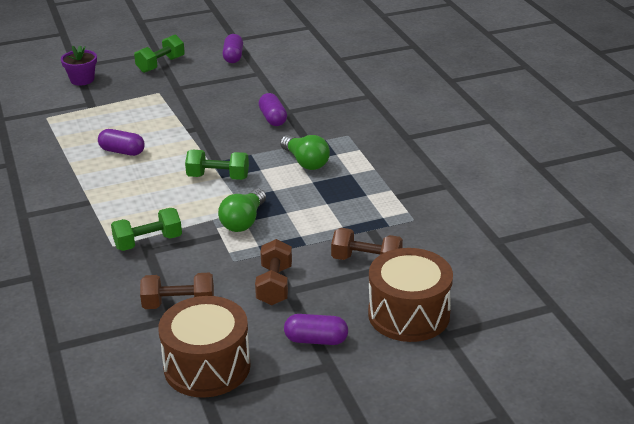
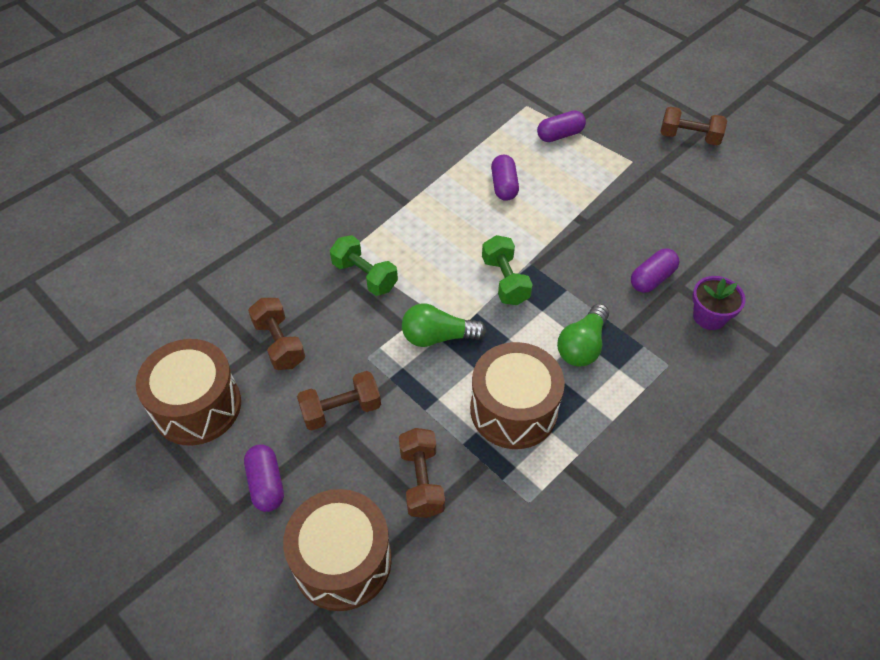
camera: 65 degrees right, 20 degrees up
(82, 80) = (611, 96): purple flower pot -> purple flower pot (709, 316)
(160, 64) = (689, 137): green dumbbell -> brown dumbbell
(233, 57) = (757, 187): purple capsule -> purple capsule (560, 135)
(336, 205) = (513, 410): none -> brown drum

